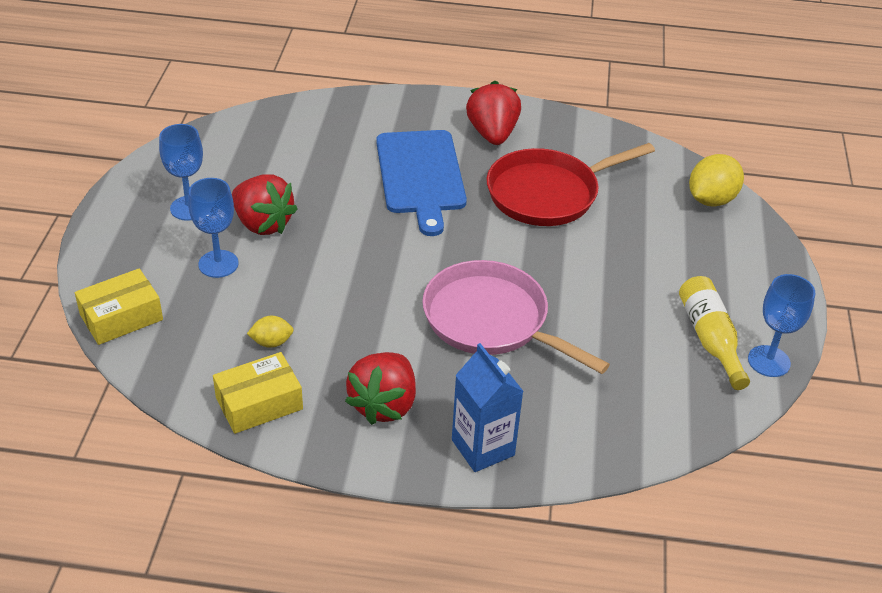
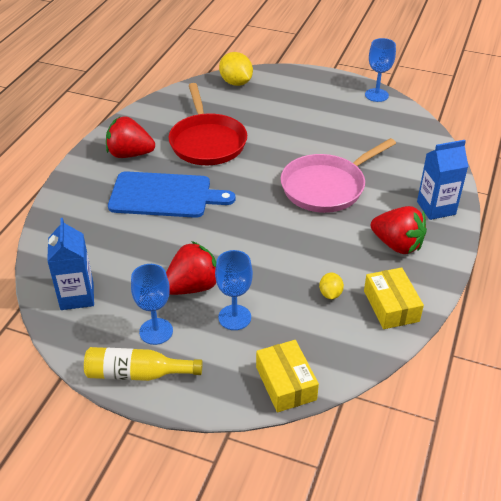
camera: 75 degrees left, 0 degrees up
(233, 144) = (77, 296): none -> blue carton
(710, 339) = (356, 109): yellow bottle -> yellow bottle (137, 374)

